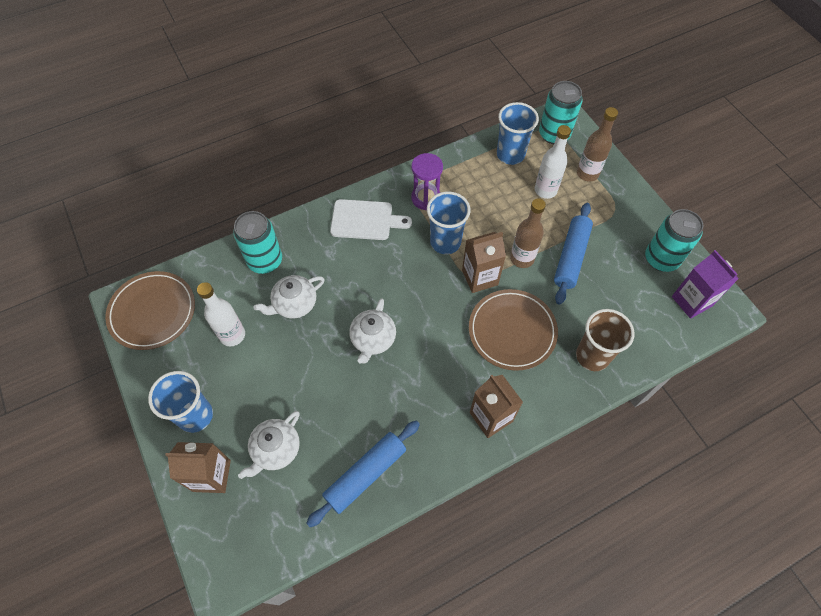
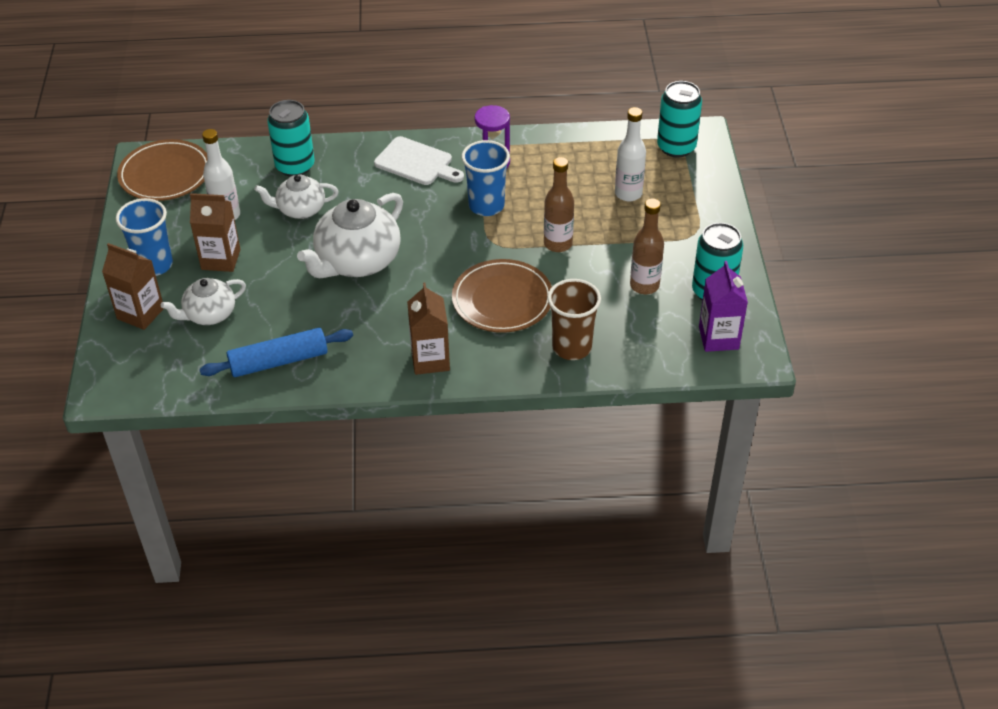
camera: 25 degrees right, 15 degrees down
(373, 339) = (357, 261): white teapot -> white teapot, size x1.69
(480, 277) = (501, 246): brown carton -> brown carton (221, 259)
(510, 154) = (612, 151): blue cup -> none
(571, 257) = (612, 259): blue rolling pin -> none
(587, 173) = (687, 193): brown bottle -> brown bottle (644, 285)

